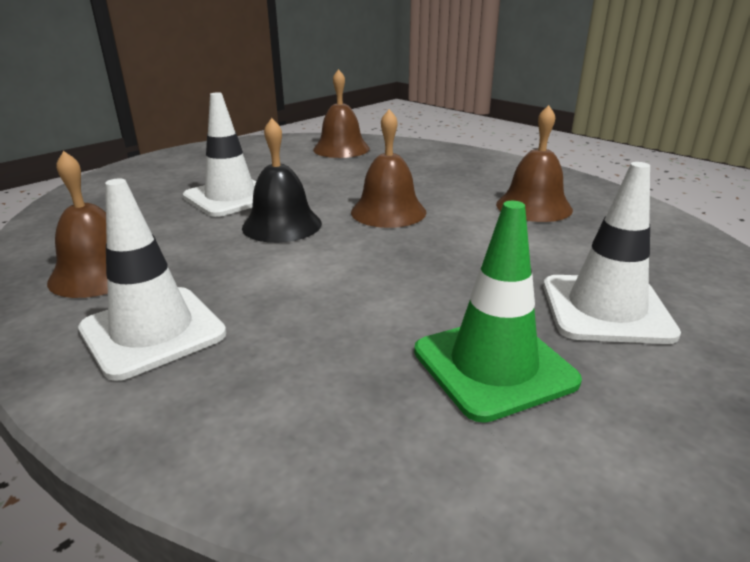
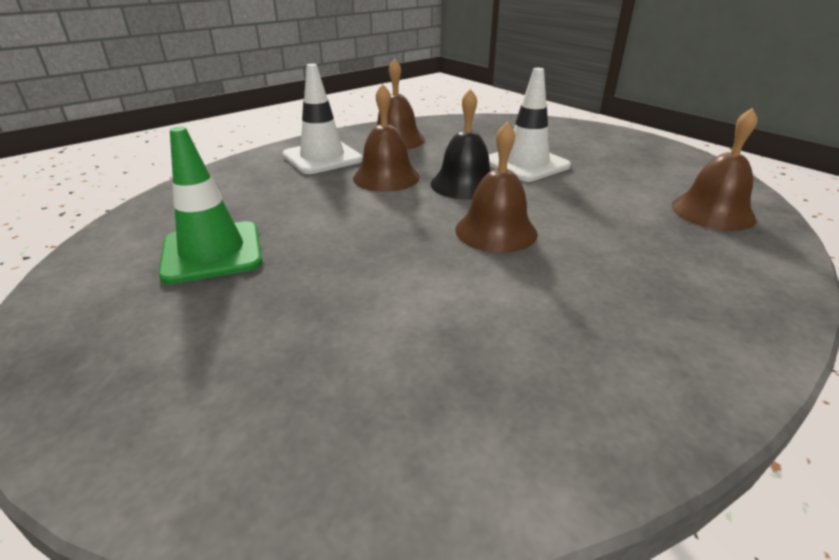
camera: 95 degrees right, 5 degrees up
(533, 206) = (520, 338): brown bell -> brown bell (386, 177)
(606, 309) = (243, 326): white traffic cone -> none

